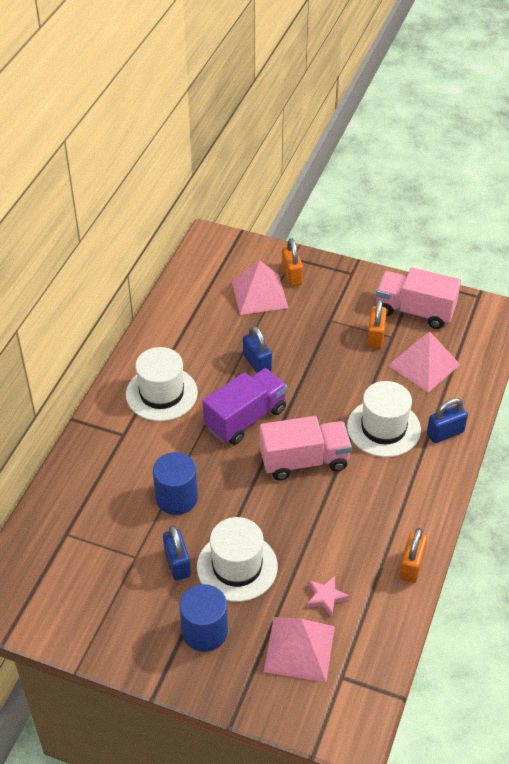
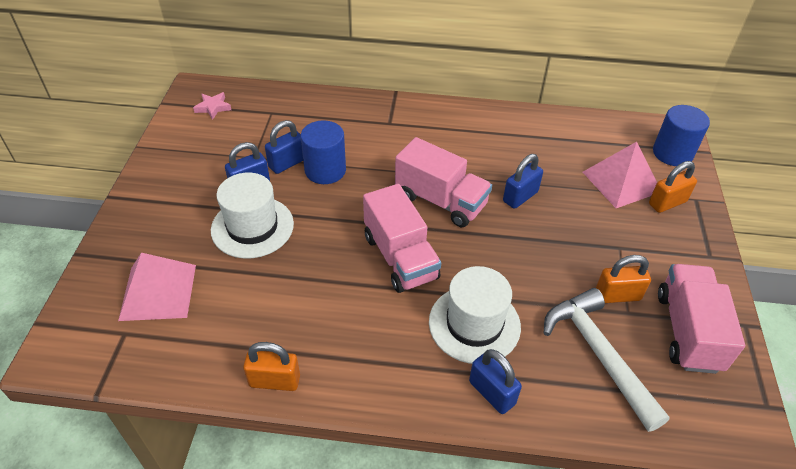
camera: 75 degrees right, 0 degrees up
(155, 528) = (287, 163): none -> blue padlock
(161, 393) = (448, 137): white hat -> none
(204, 631) = (176, 217): blue cylinder -> blue cylinder (672, 153)
(245, 418) = (440, 201): purple truck -> pink truck
(326, 597) = (222, 304): pink star -> pink star (213, 107)
(424, 365) = (598, 354): pink pyramid -> white hammer

